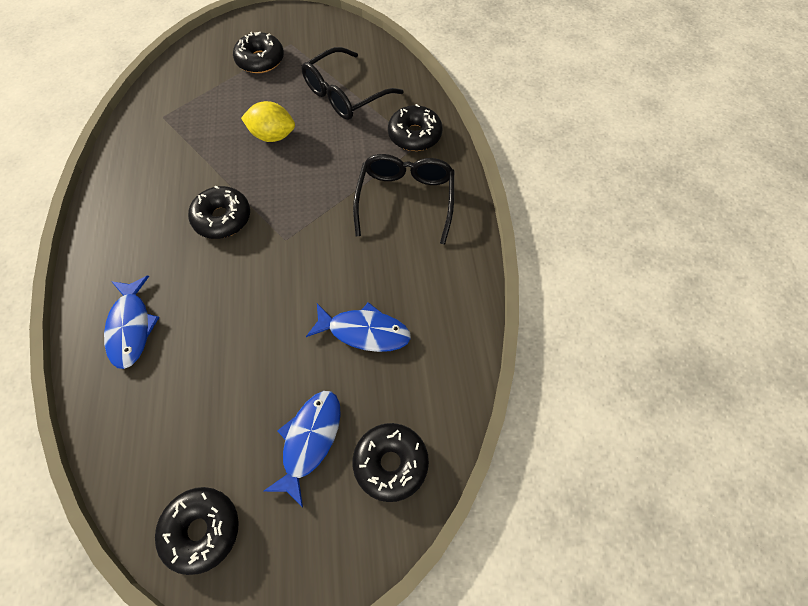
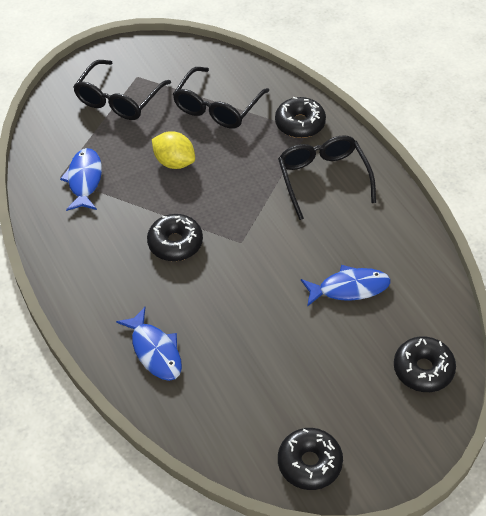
camera: 20 degrees left, 10 degrees down
(260, 60) = (118, 100): black donut -> black glasses
(272, 136) = (174, 162): yellow lemon -> yellow lemon turned 45 degrees clockwise
(309, 440) = (353, 377): blue fish -> blue fish (84, 180)

